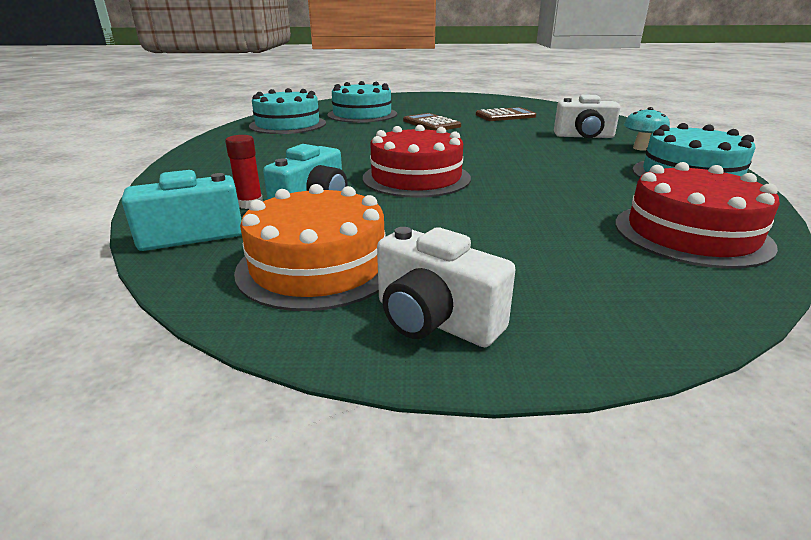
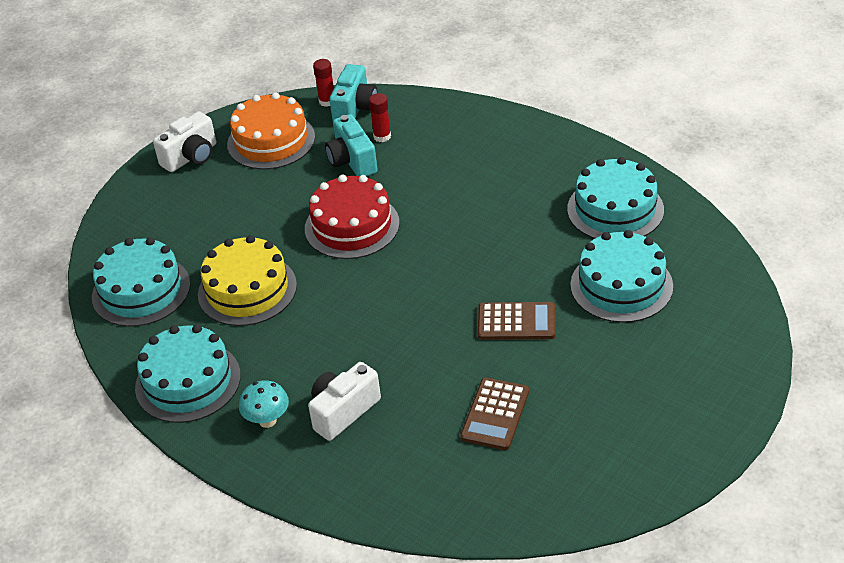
camera: 130 degrees right, 15 degrees up
(179, 259) = (327, 101): none -> red glue stick
(435, 320) = (191, 157): white camera -> white camera turned 150 degrees clockwise
(568, 189) = (247, 290): none -> yellow cake
(691, 233) = (141, 290): red cake -> turquoise cake

